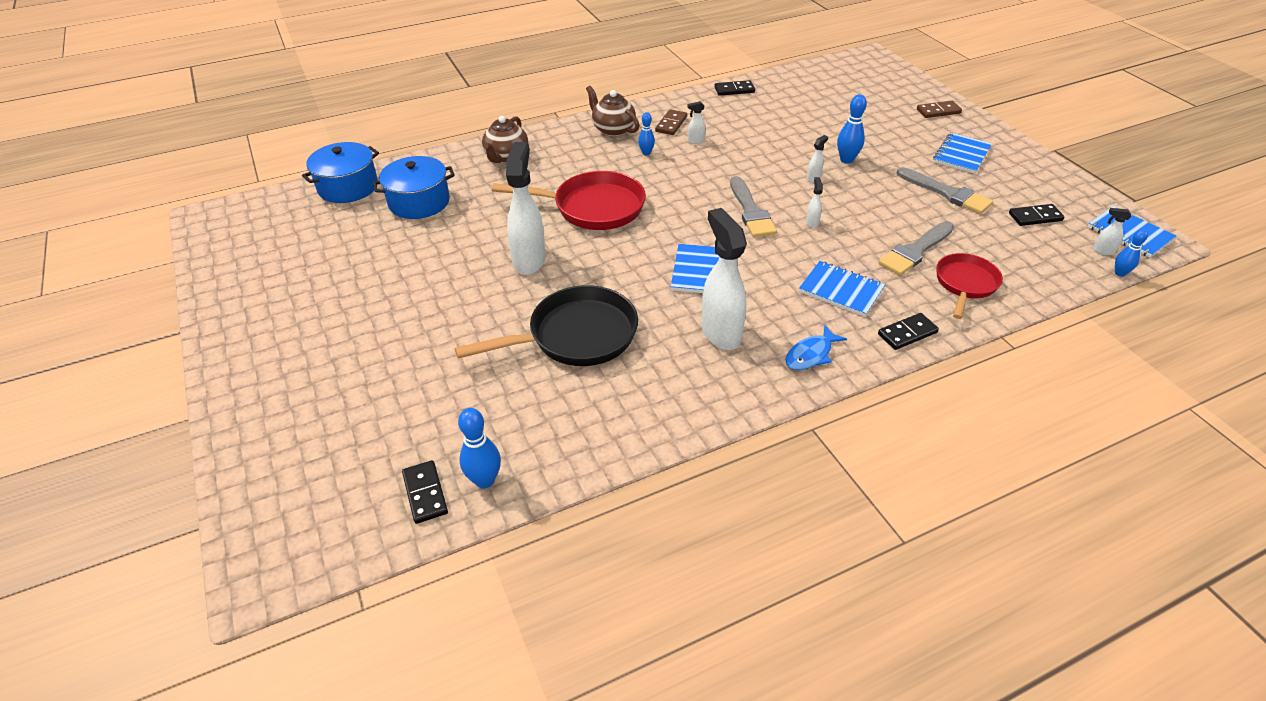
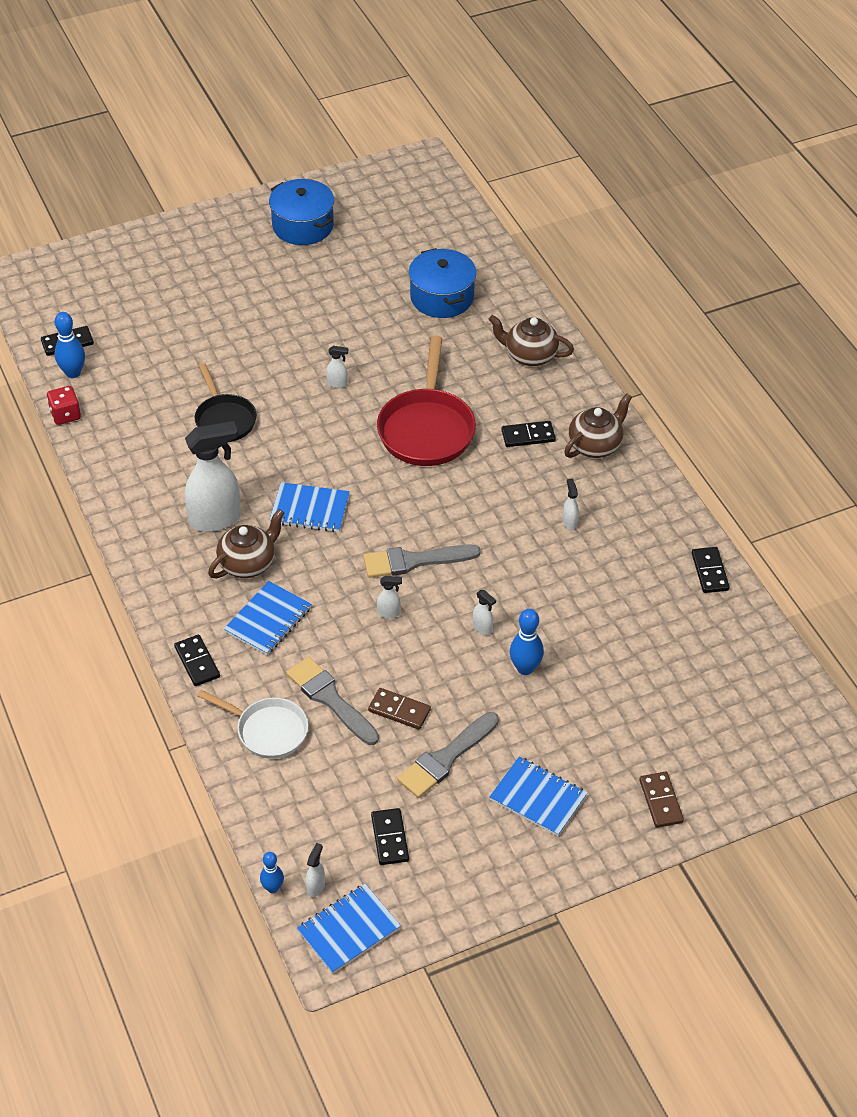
camera: 90 degrees right, 5 degrees up
(348, 187) = (471, 243): blue pot -> blue pot (303, 226)
(529, 260) = (337, 384): white spray bottle -> white spray bottle, size x0.41
(562, 479) = (65, 415): none -> red dice
(575, 336) = (224, 419): black pan -> black pan, size x0.63
(602, 158) = (528, 436): none -> black domino
(646, 153) = (540, 475): blue bowling pin -> none
(671, 124) = (610, 500): brown domino -> brown domino (399, 710)
(775, 307) = (248, 563): none -> brown teapot
(811, 354) = (178, 582): blue fish -> none
(965, 284) = (267, 730): red pan -> white pan

